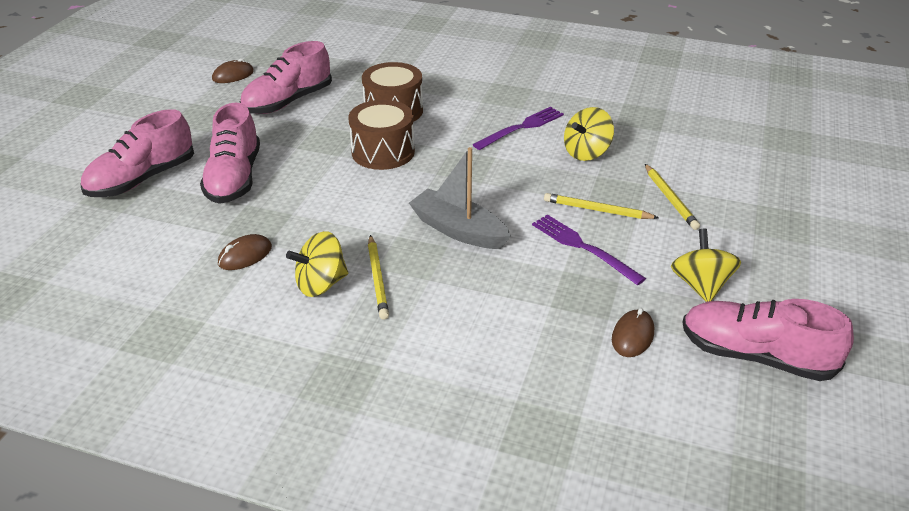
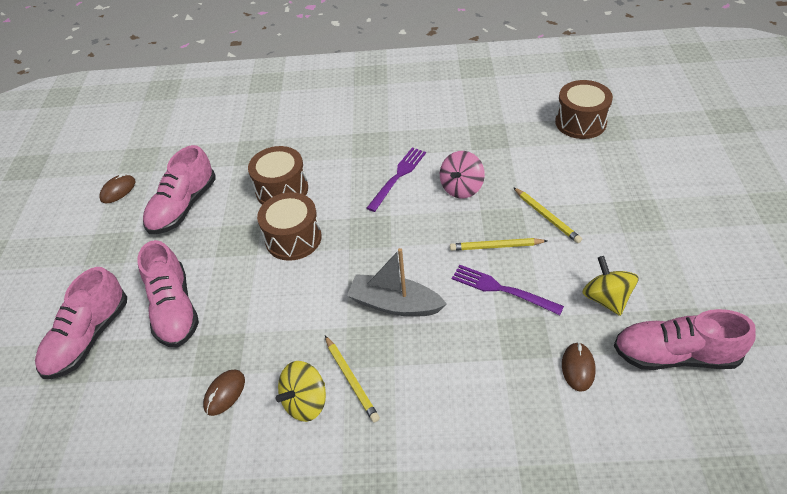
camera: 15 degrees left, 10 degrees up
(586, 152) = (461, 188): yellow spinning top -> pink spinning top
(757, 127) = (580, 122): none -> brown drum

